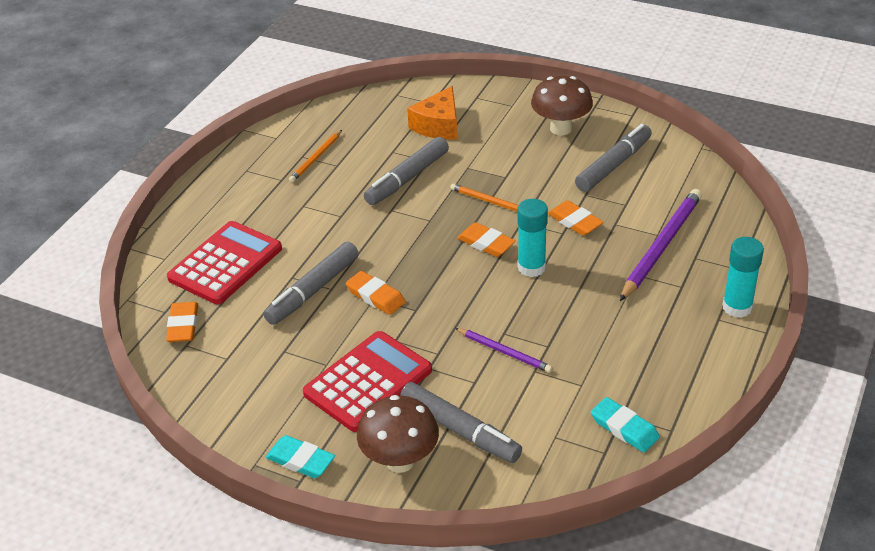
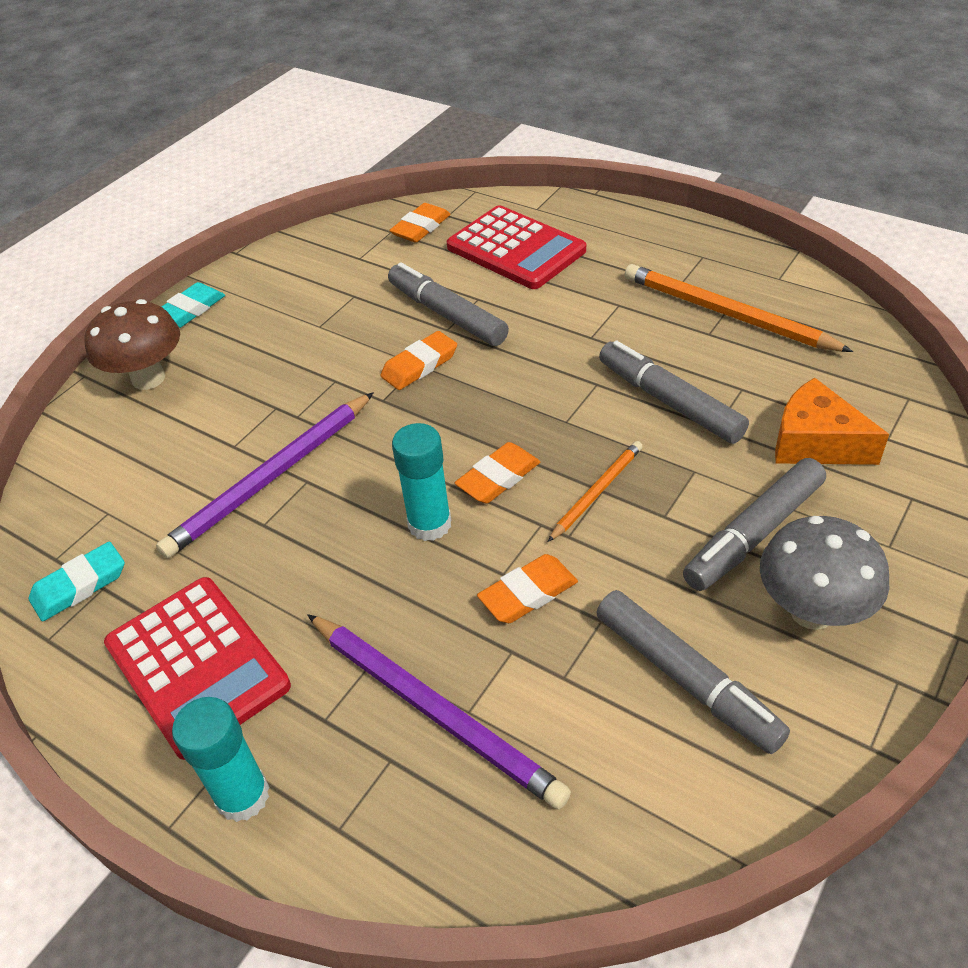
camera: 100 degrees right, 5 degrees up
(183, 325) = (421, 227): orange eraser -> orange eraser turned 60 degrees counterclockwise
(316, 158) = (726, 314): orange pencil -> orange pencil, size x1.81
(368, 382) = (276, 357): red calculator -> red calculator (197, 665)
(460, 430) = (164, 428): grey marker -> grey marker (754, 534)
(504, 352) = (271, 478): purple pencil -> purple pencil, size x1.81
(561, 128) = (812, 611): brown mushroom -> grey mushroom

